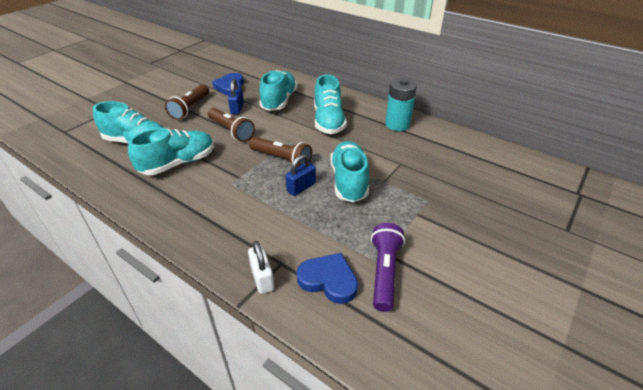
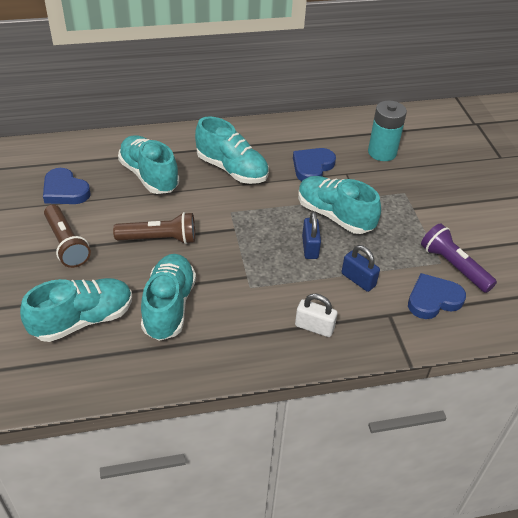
camera: 50 degrees left, 5 degrees up
(237, 108) = (120, 211): blue padlock -> blue padlock (358, 280)
(262, 278) = (395, 334): white padlock -> white padlock (314, 327)
(282, 159) = (254, 234): brown flashlight -> none
(382, 147) = (312, 167): none -> blue heart
(397, 124) = (292, 136): turquoise battery -> turquoise battery (382, 152)

